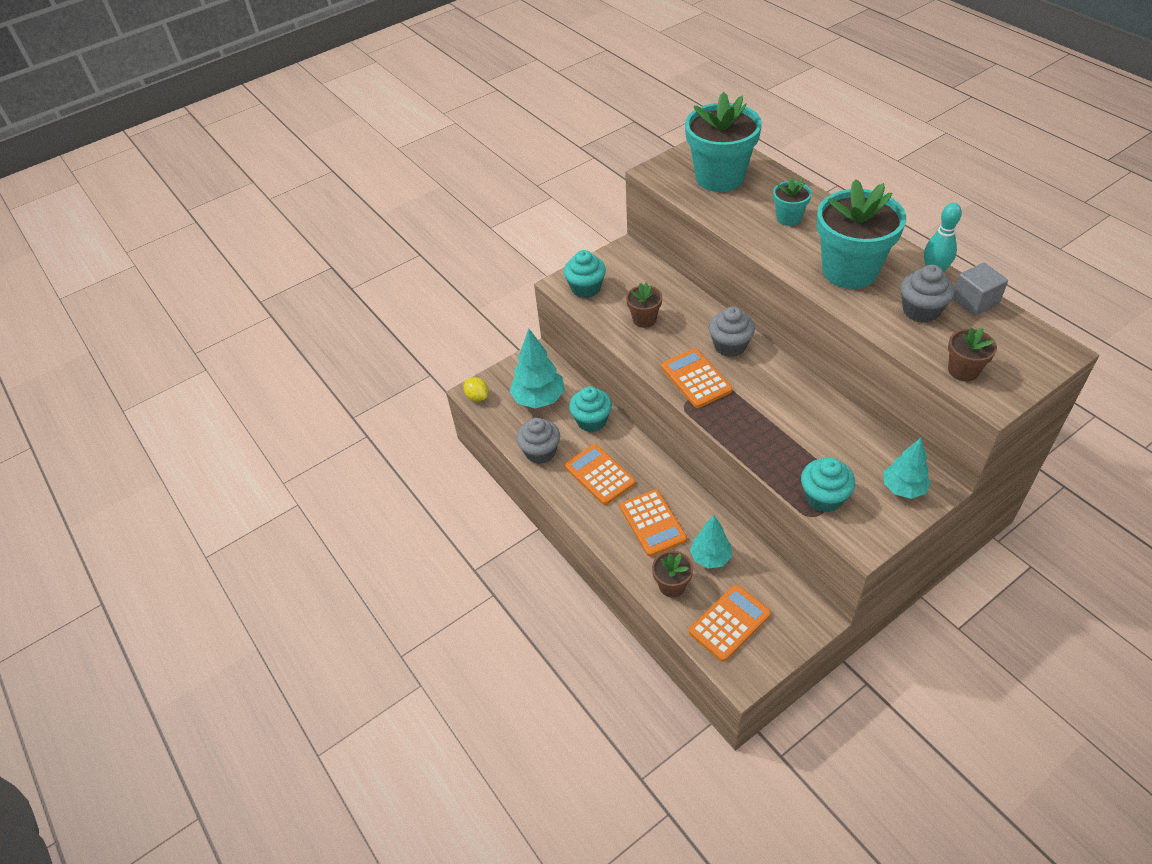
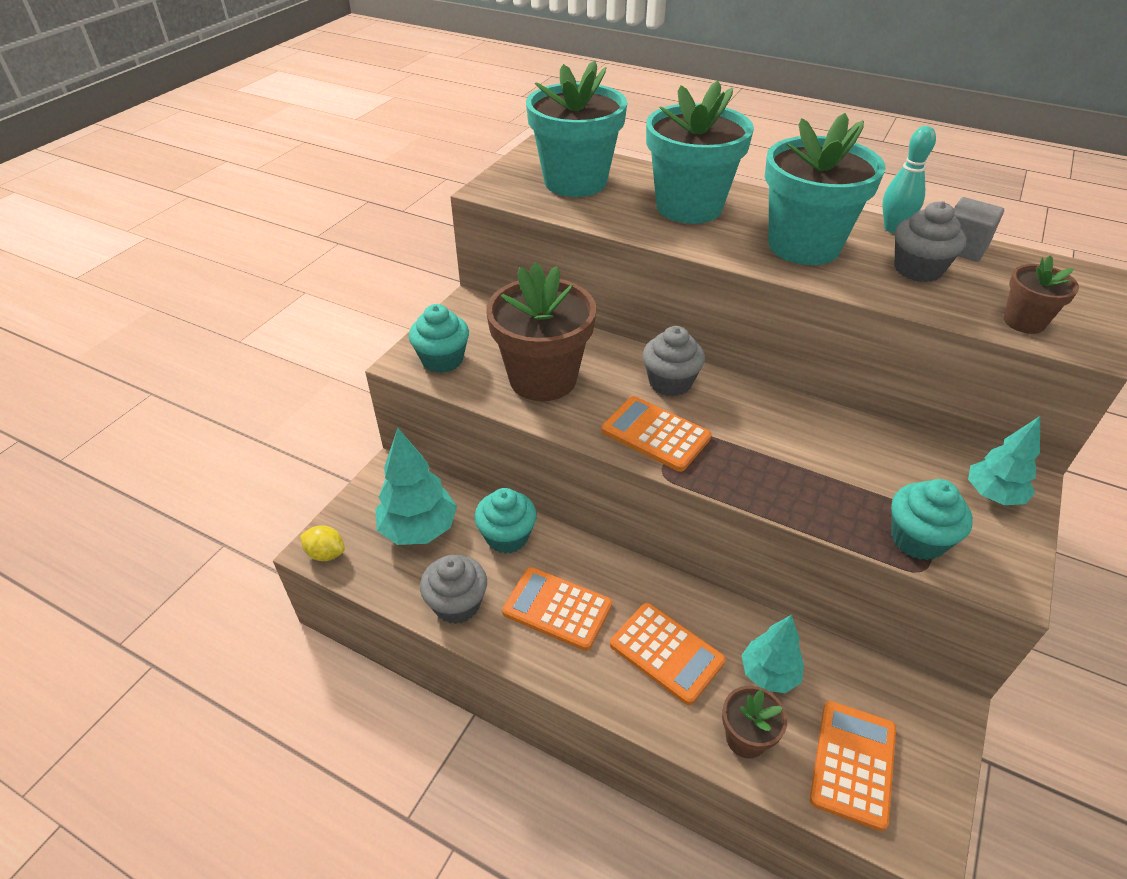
camera: 30 degrees left, 5 degrees down
(644, 319) = (543, 378): brown flower pot -> brown flower pot, size x2.07
(788, 218) = (689, 207): turquoise flower pot -> turquoise flower pot, size x2.07

